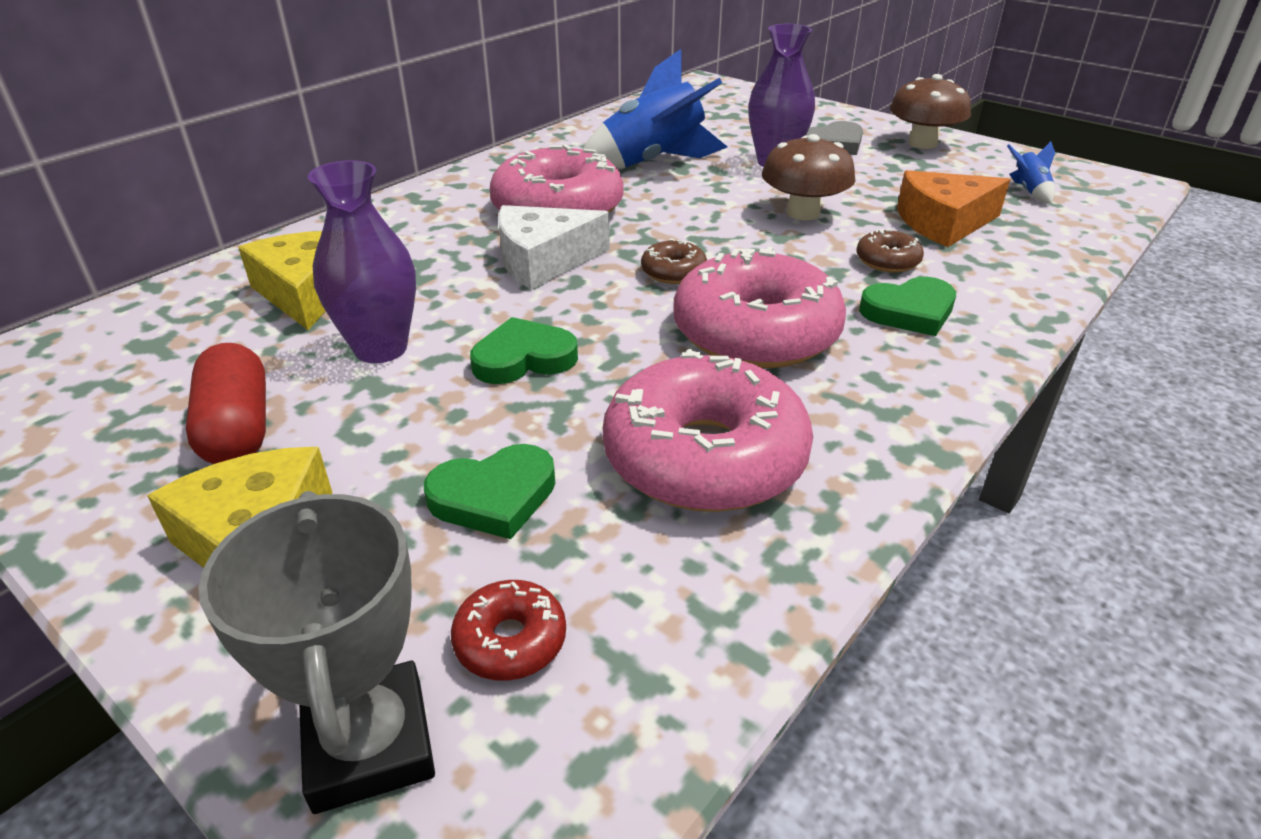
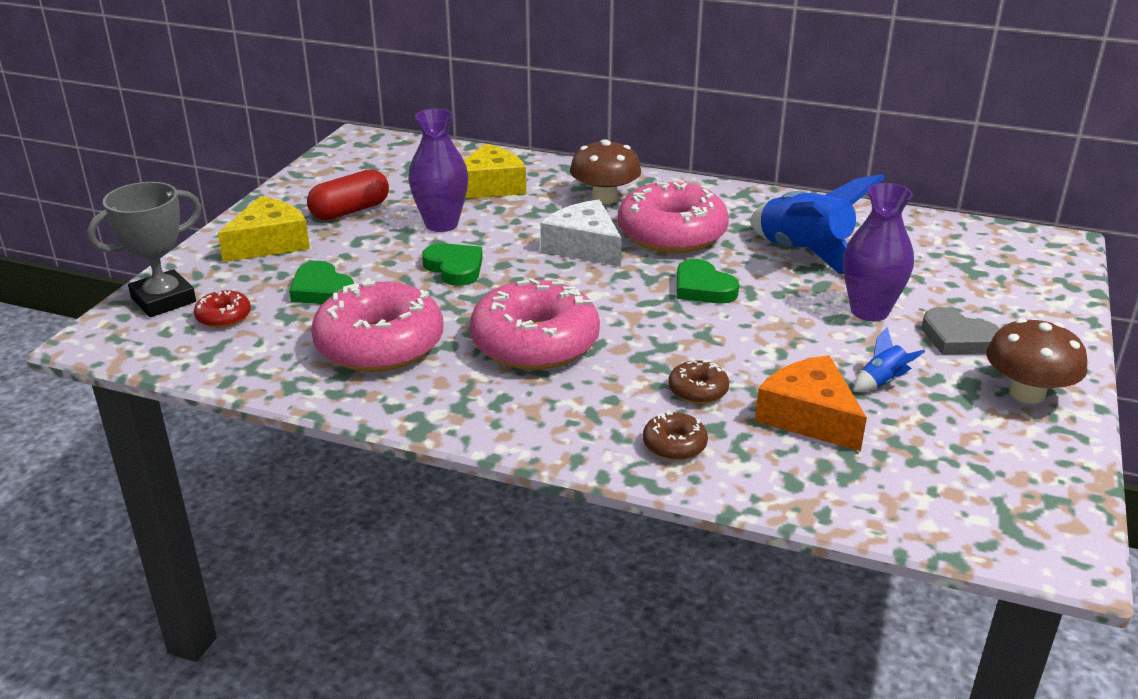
camera: 70 degrees right, 5 degrees down
(673, 272) = (604, 297): brown donut -> brown donut (674, 445)
(803, 213) = (762, 339): brown mushroom -> brown mushroom (605, 198)
(909, 312) = (611, 407): green heart -> green heart (703, 288)
(1028, 191) = (951, 471): blue rocket -> blue rocket (882, 382)

